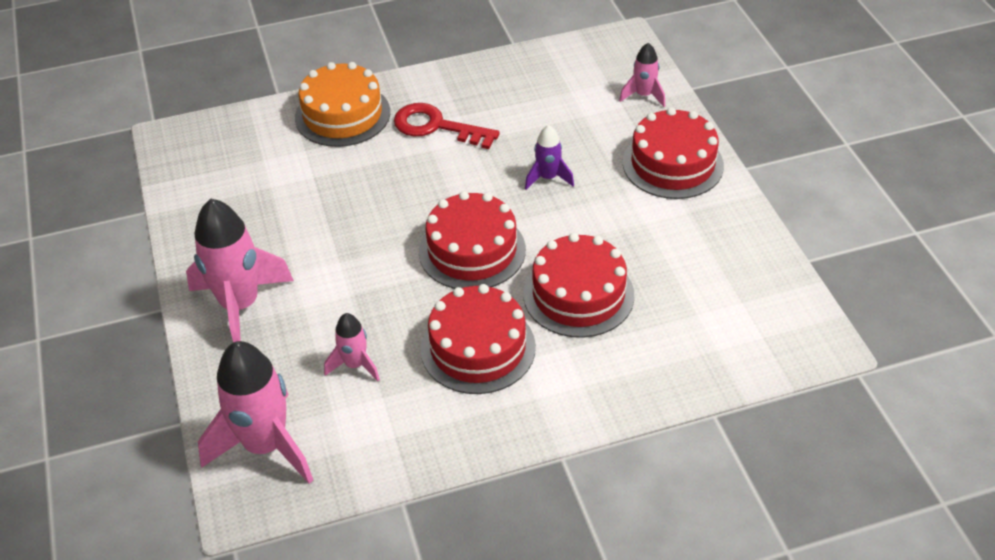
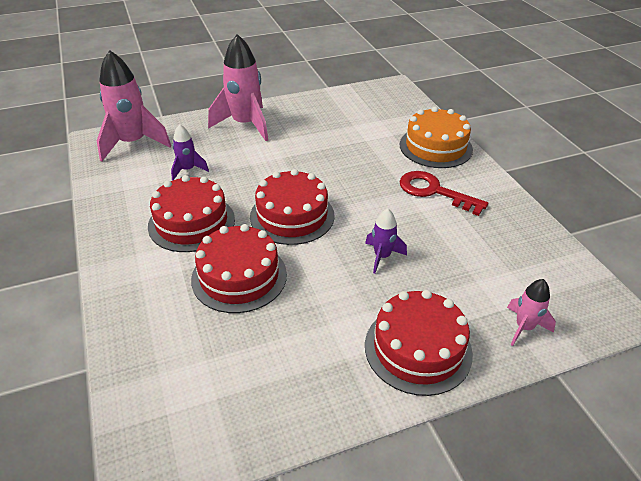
camera: 85 degrees right, 5 degrees down
(355, 365) = (188, 170): pink rocket -> purple rocket
(436, 127) = (434, 191): red key -> red key turned 75 degrees counterclockwise

